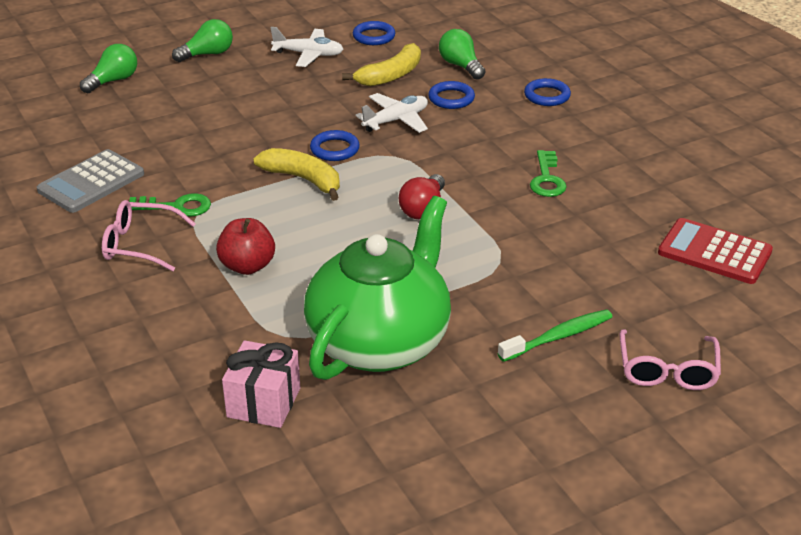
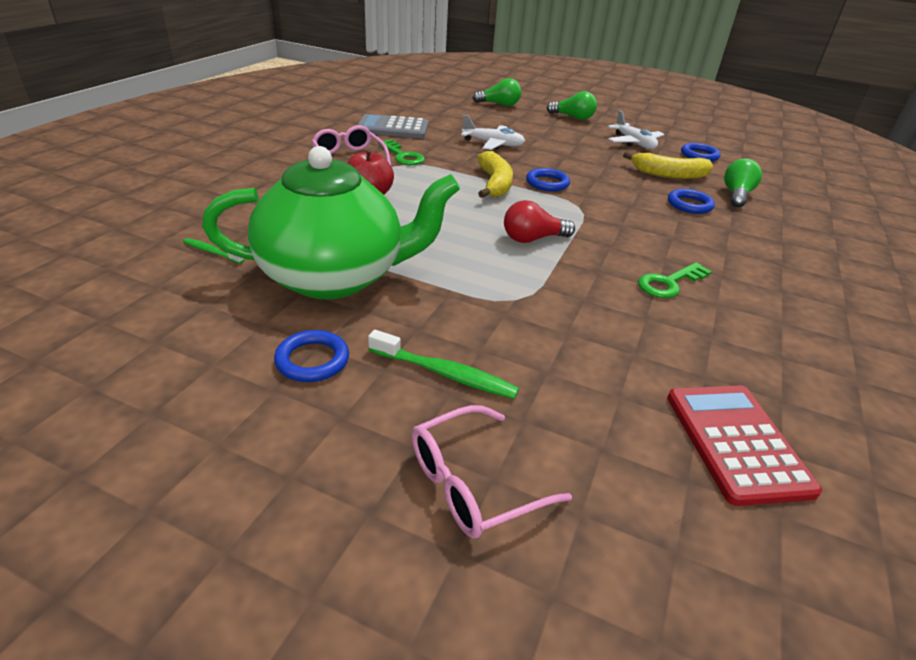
camera: 50 degrees right, 0 degrees up
(263, 402) = (212, 252): pink gift -> green toothbrush
(396, 120) = (621, 193): white plane -> white plane (493, 144)
(547, 96) = (780, 243): blue ring -> blue ring (312, 360)

